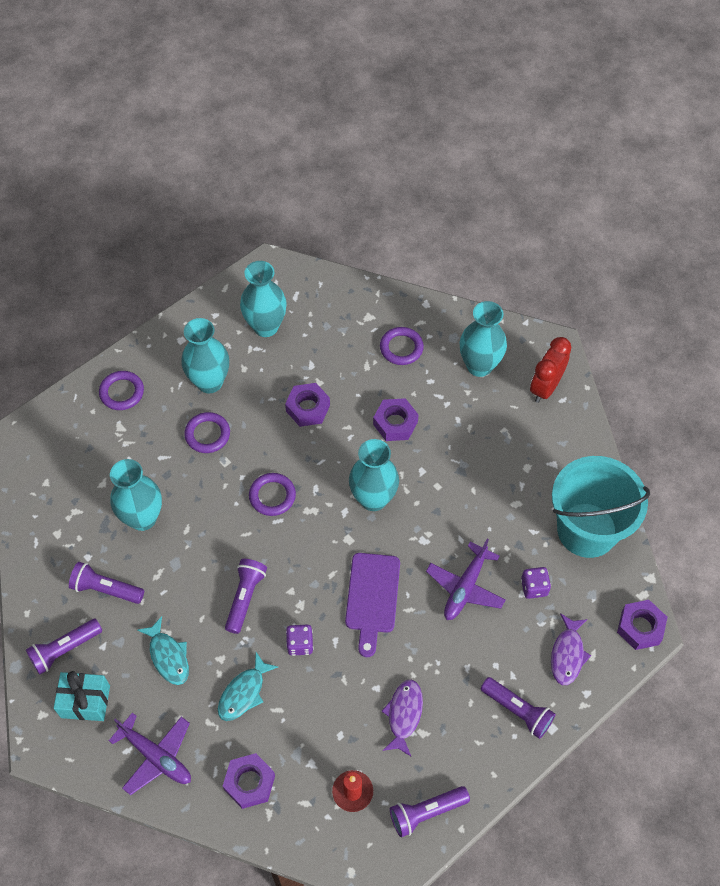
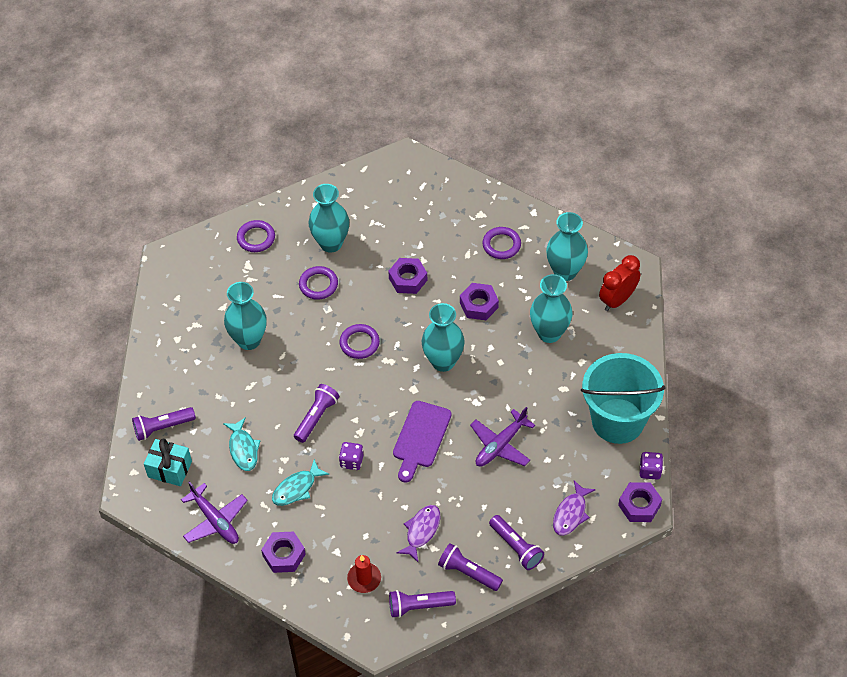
camera: 15 degrees right, 5 degrees down
(106, 589) = (206, 388): purple flashlight -> purple flashlight (468, 572)
(266, 326) = (390, 206): turquoise vase -> turquoise vase (549, 333)
(534, 587) = (558, 457): purple dice -> purple dice (650, 471)

